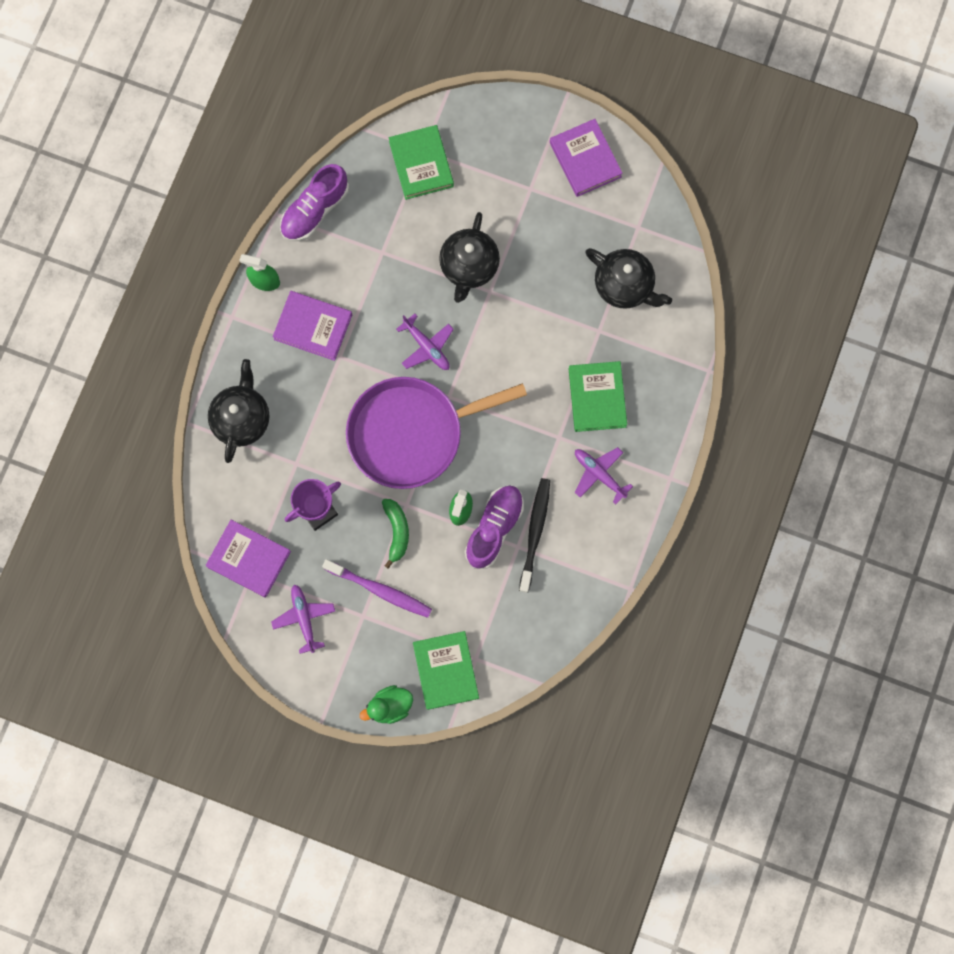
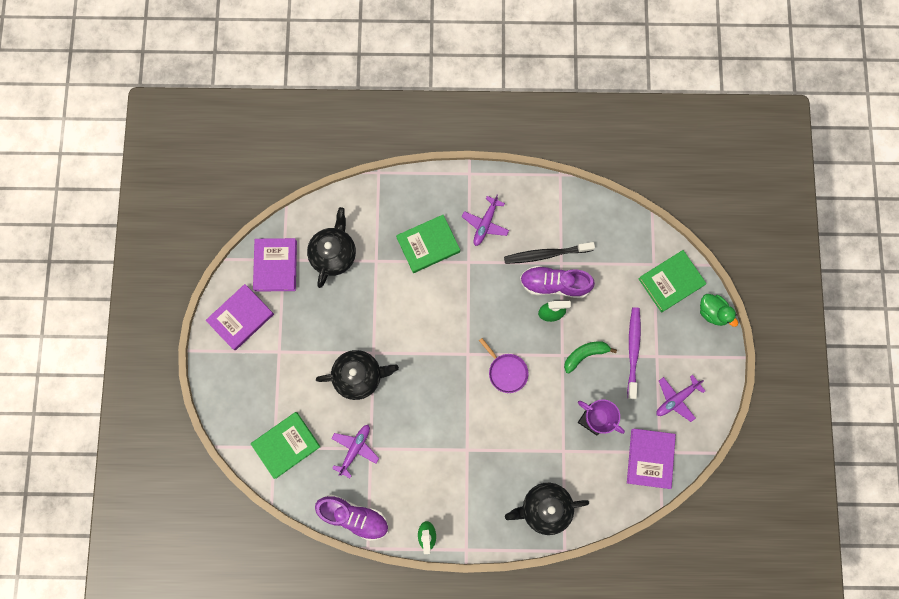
camera: 110 degrees left, 0 degrees up
(313, 327) = (451, 480): purple book -> purple book (276, 265)
(411, 433) = (506, 371): purple pan -> purple pan, size x0.43
(427, 347) = (435, 385): purple plane -> purple plane (355, 449)

